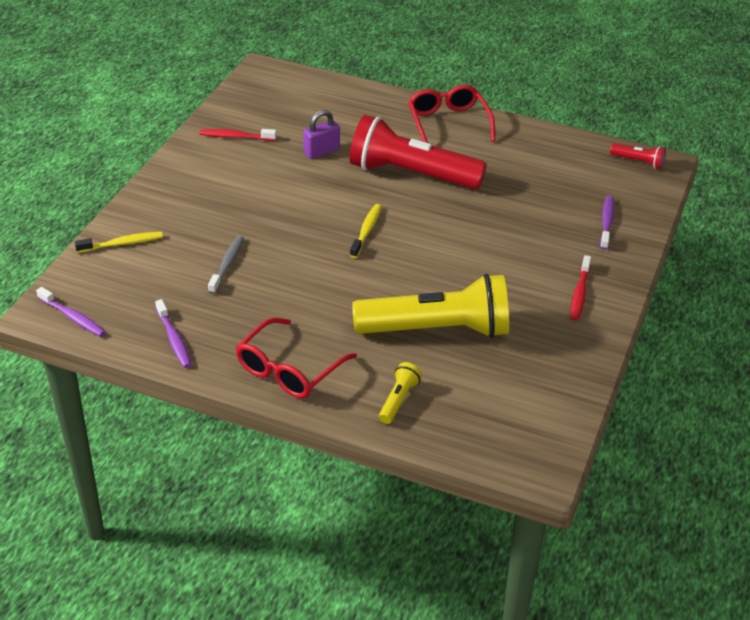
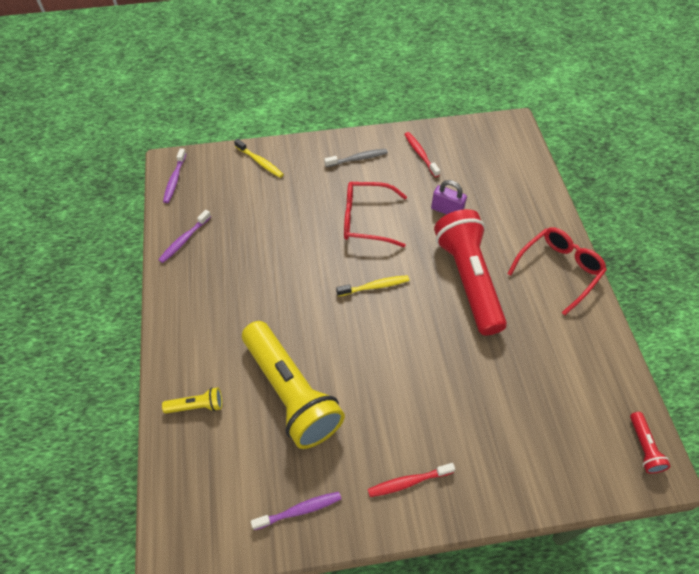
camera: 60 degrees right, 15 degrees up
(227, 264) = (277, 226): grey toothbrush -> grey toothbrush (358, 159)
(289, 369) = (191, 320): red glasses -> red glasses (366, 220)
(606, 222) = (526, 460): purple toothbrush -> purple toothbrush (300, 510)

